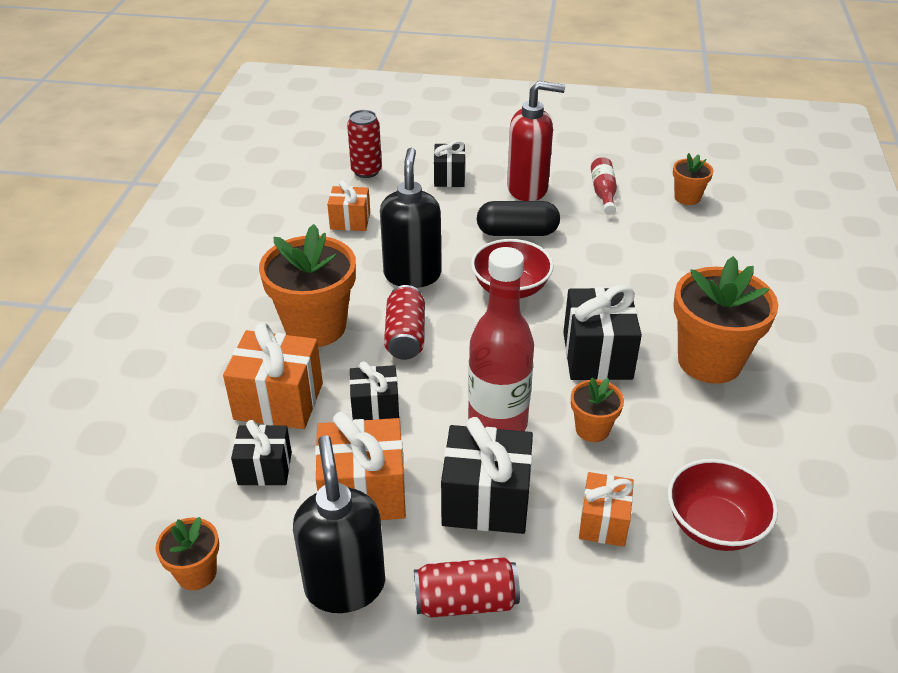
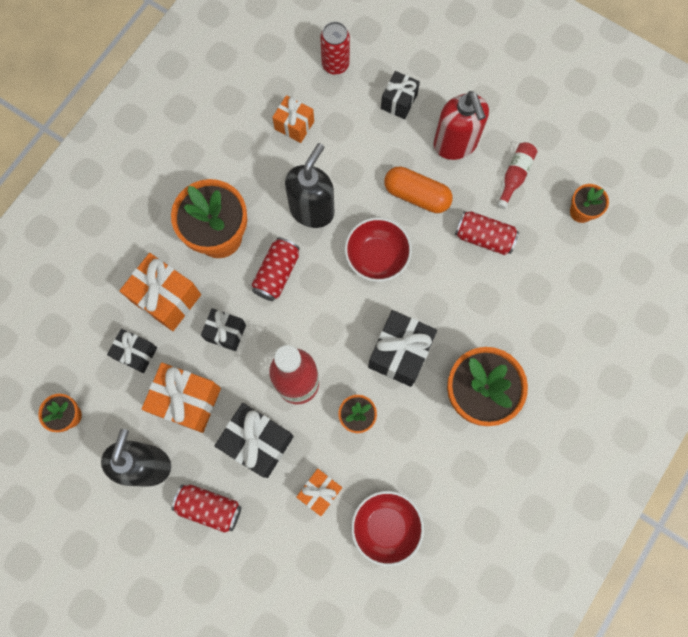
camera: 25 degrees right, 35 degrees up
(517, 232) = (417, 195): black capsule -> orange capsule
(528, 189) = (455, 144): red soap dispenser -> red soap dispenser turned 45 degrees clockwise
(610, 241) = (484, 237): none -> red can

